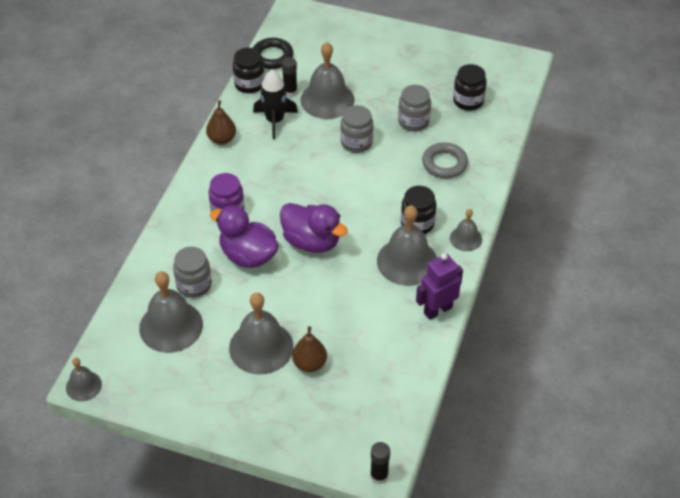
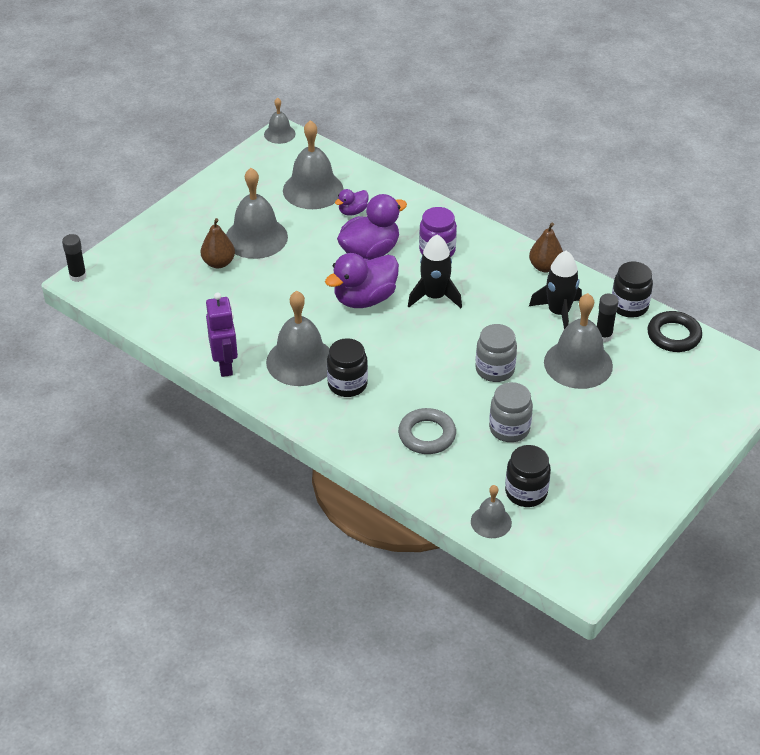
camera: 110 degrees right, 5 degrees down
(194, 285) = (353, 211): grey jar -> purple duck
(288, 197) = (435, 297): none -> black rocket
(465, 238) = (305, 417): grey bell -> grey bell (491, 522)

